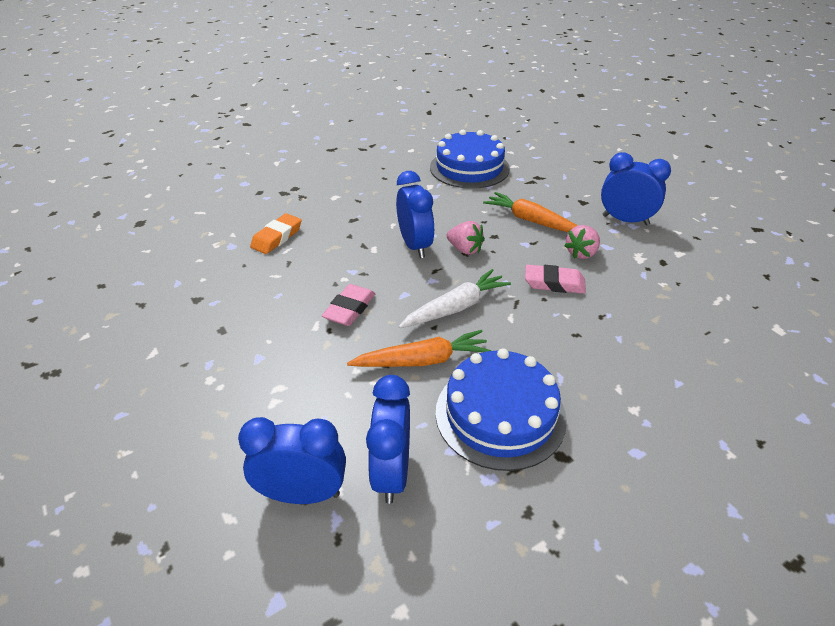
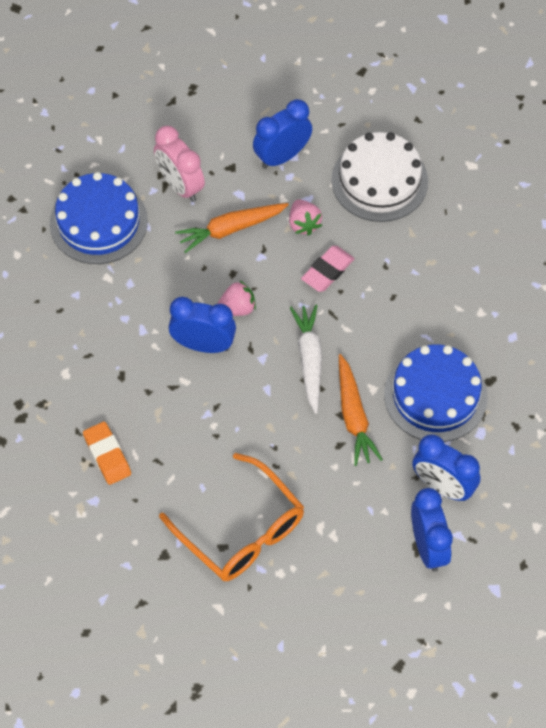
camera: 60 degrees left, 20 degrees up
(245, 335) = (242, 531): none -> orange glasses
(303, 494) = (428, 547): blue clock -> blue clock turned 135 degrees clockwise
(349, 309) = (259, 439): pink eraser -> none
(422, 360) = (353, 416): orange carrot -> orange carrot turned 150 degrees clockwise
(538, 187) = (180, 186): none -> pink clock
(678, 278) = (379, 180): none -> white cake

